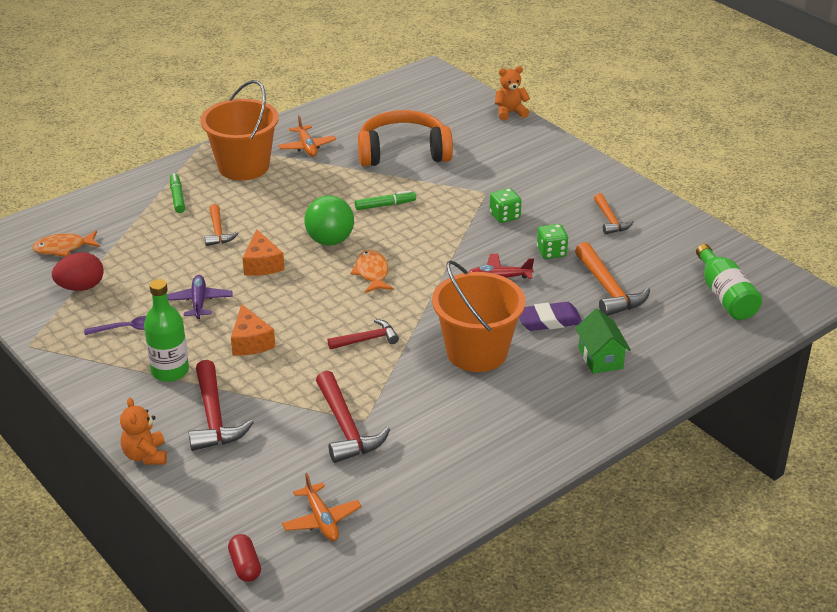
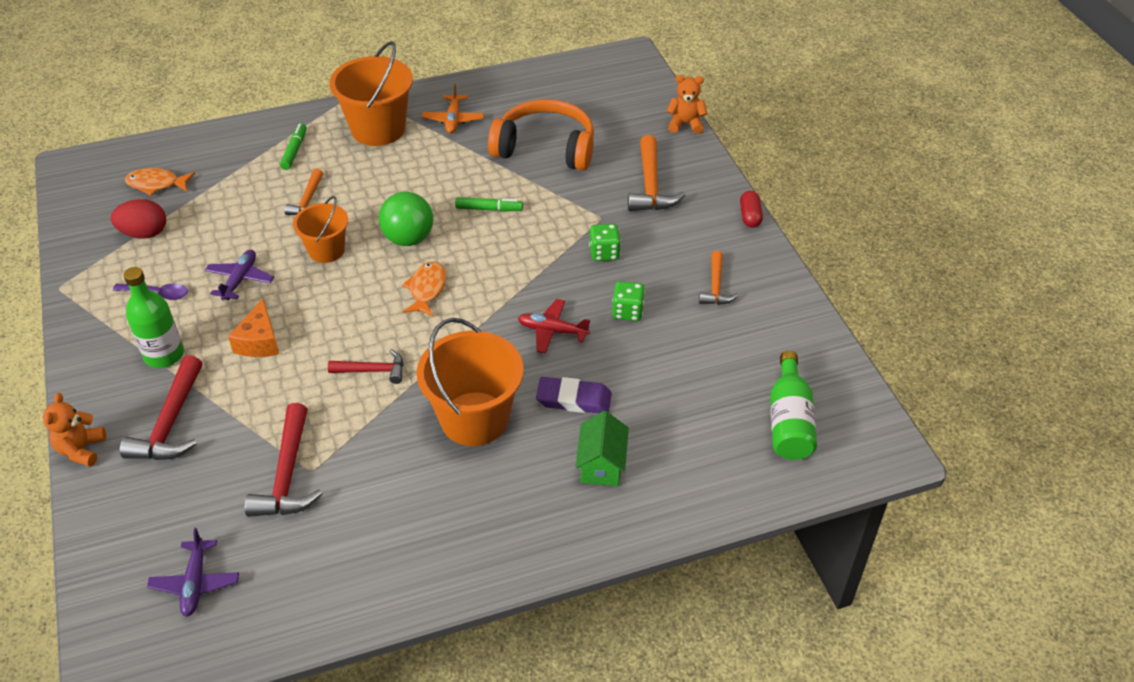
camera: 20 degrees right, 10 degrees up
(245, 566) = (89, 616): red capsule -> red capsule (750, 216)
(262, 264) = (326, 250): orange cheese -> orange bucket
(321, 520) = (195, 583): orange plane -> purple plane
(608, 289) = (662, 376): orange hammer -> orange hammer (650, 186)

